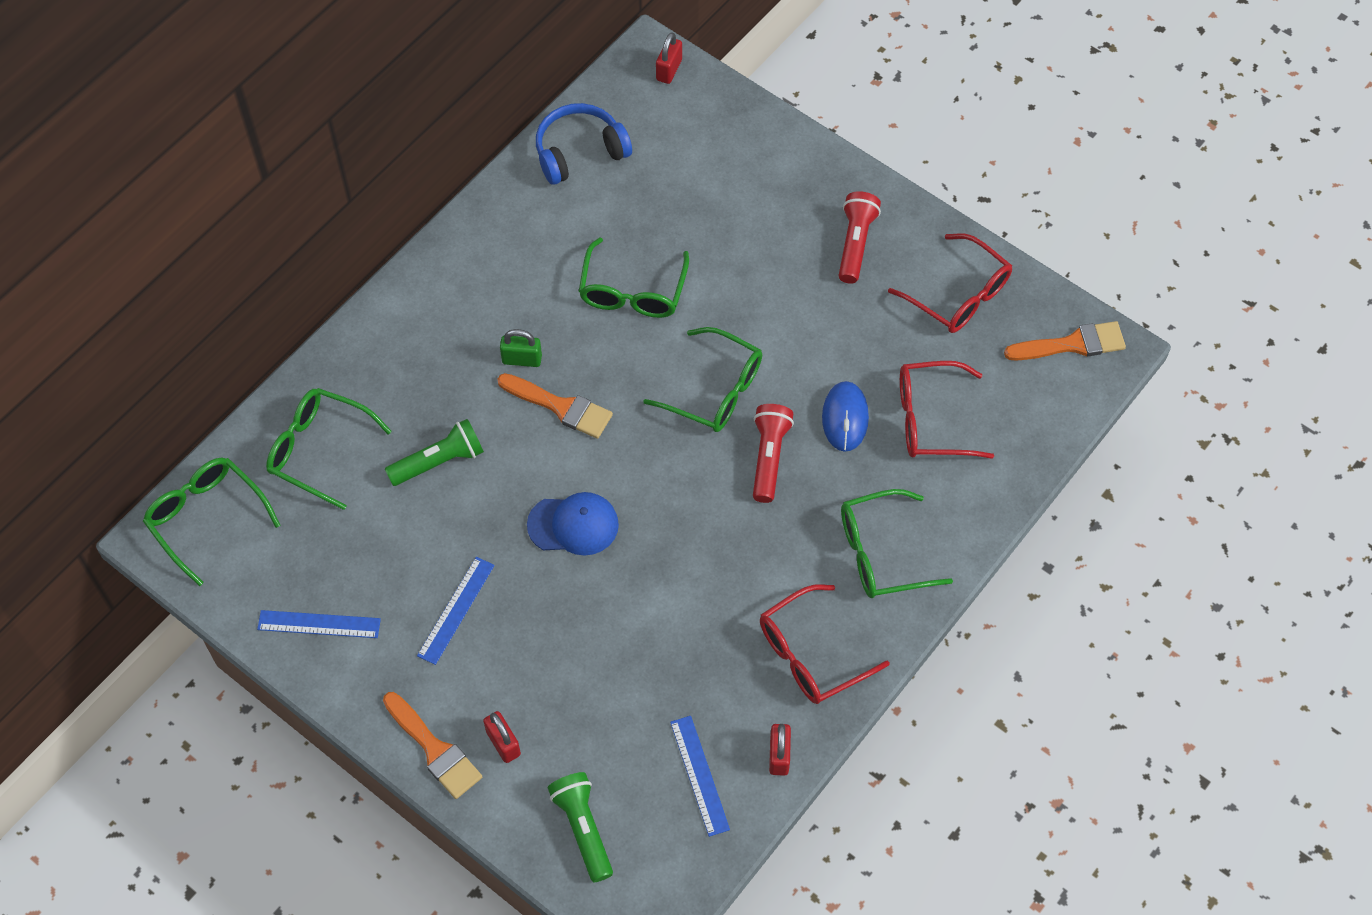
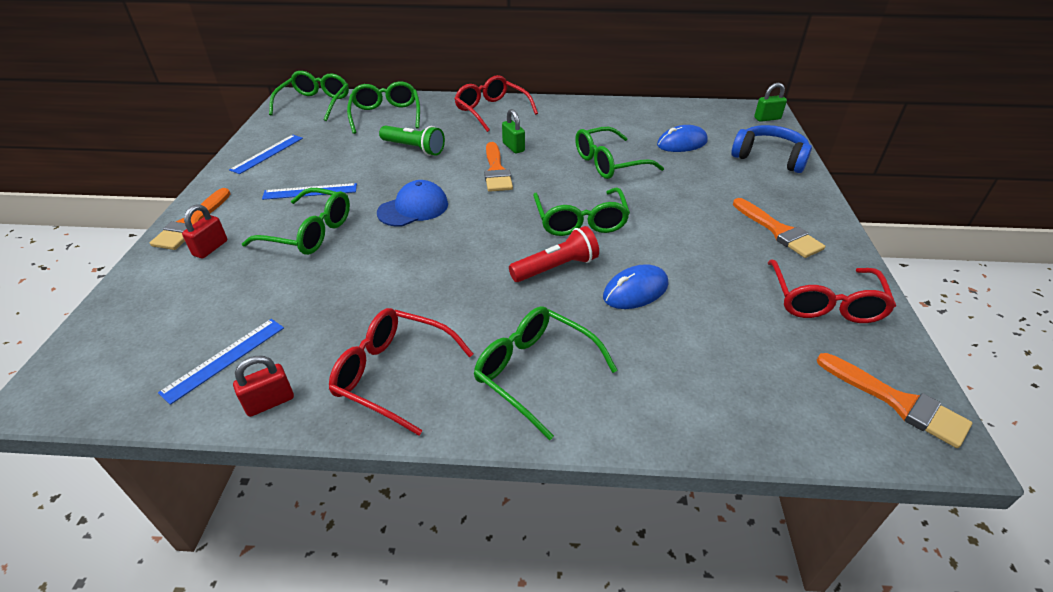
camera: 55 degrees right, 20 degrees down
(319, 624) = (267, 153): blue ruler -> blue ruler turned 60 degrees clockwise
(544, 641) = (309, 232): none -> green glasses
(573, 525) = (413, 208): blue cap -> blue cap turned 90 degrees counterclockwise
(579, 152) = (670, 114): blue headphones -> blue headphones (769, 158)
(583, 828) = (144, 315): green flashlight -> none
(650, 193) = (682, 143): none -> blue mouse
(669, 70) = (767, 118): red padlock -> green padlock
(855, 243) = (779, 231): red flashlight -> orange brush
(932, 419) = (697, 342): red glasses -> red glasses (492, 111)

